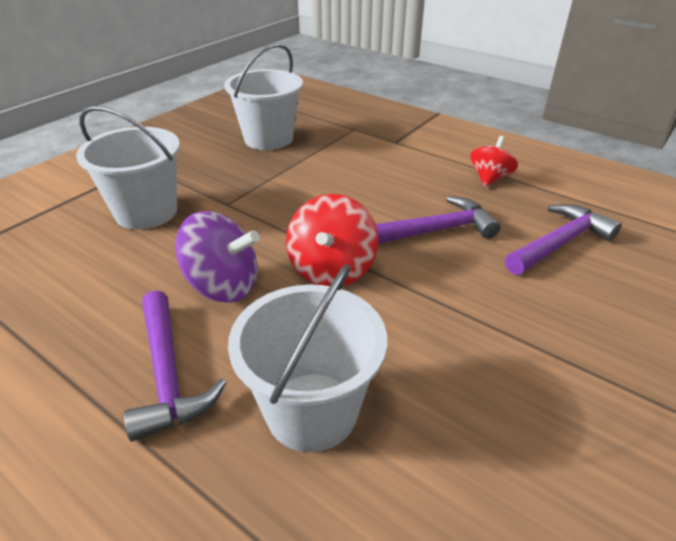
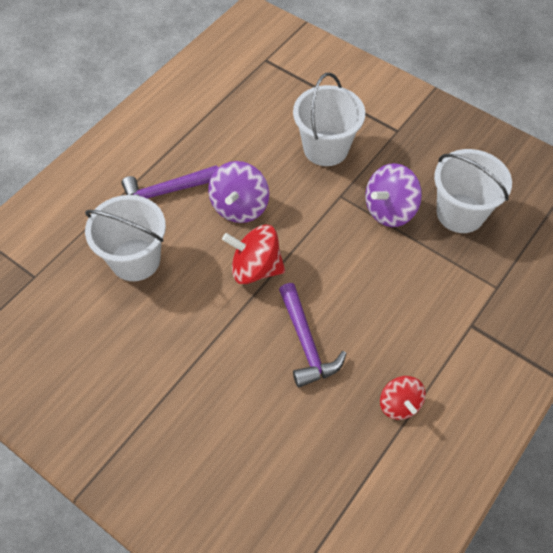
camera: 90 degrees right, 20 degrees up
(256, 174) = (389, 210): none -> purple spinning top
(490, 178) = (399, 404): red spinning top -> red spinning top turned 45 degrees clockwise
(559, 243) = (289, 438): purple hammer -> none

